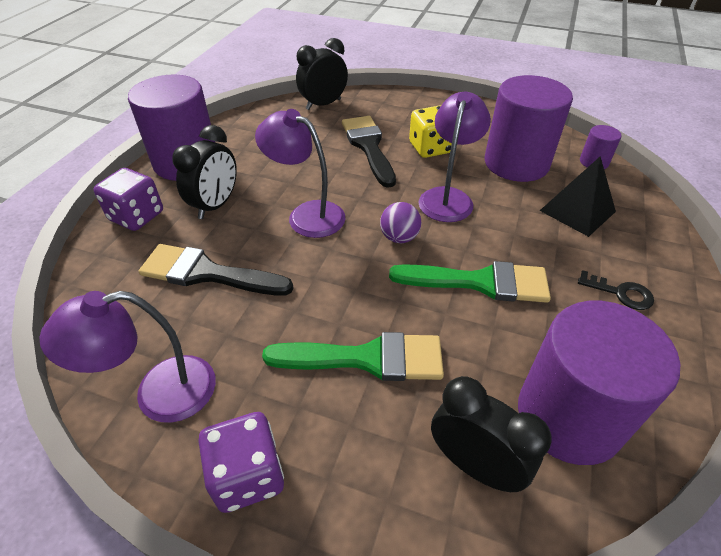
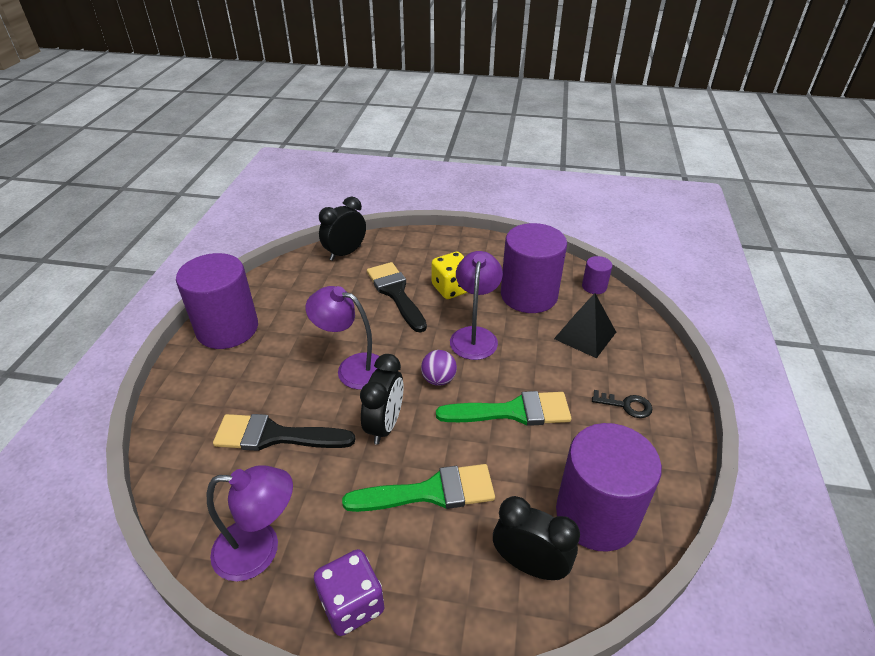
camera: 10 degrees left, 5 degrees down
(137, 216) = (194, 389): purple dice -> none
(159, 393) = (260, 550): purple lamp -> purple lamp turned 150 degrees counterclockwise
(216, 205) = (267, 369): black clock -> black clock (385, 425)

